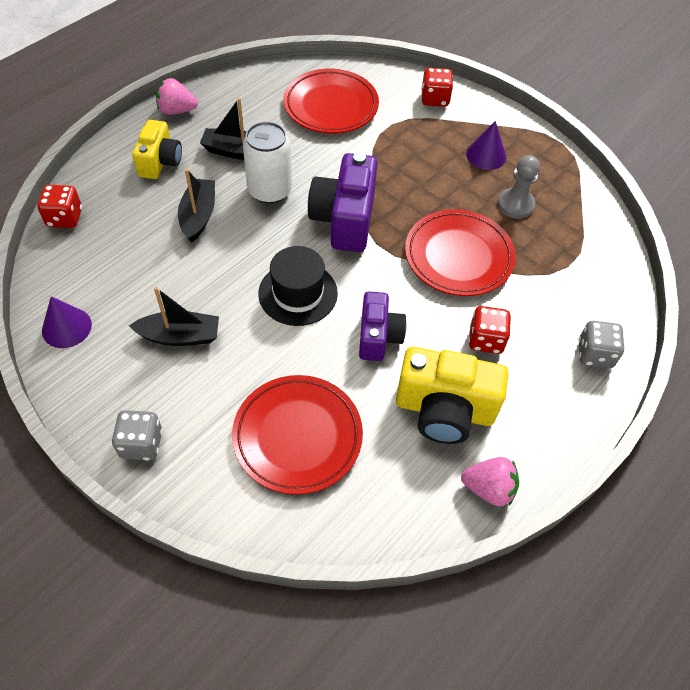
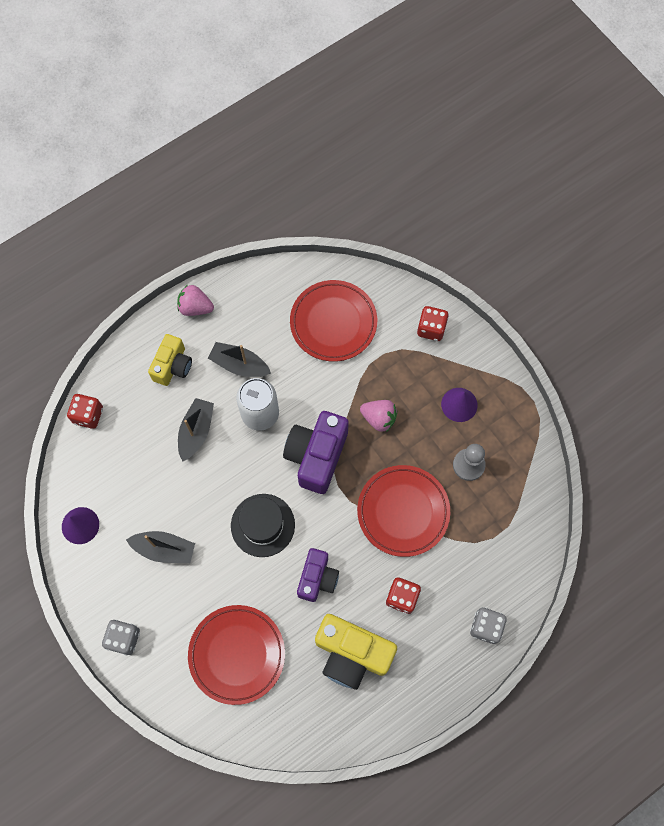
camera: 15 degrees right, 15 degrees up
(488, 488) = (366, 725): pink strawberry -> pink strawberry (379, 418)

